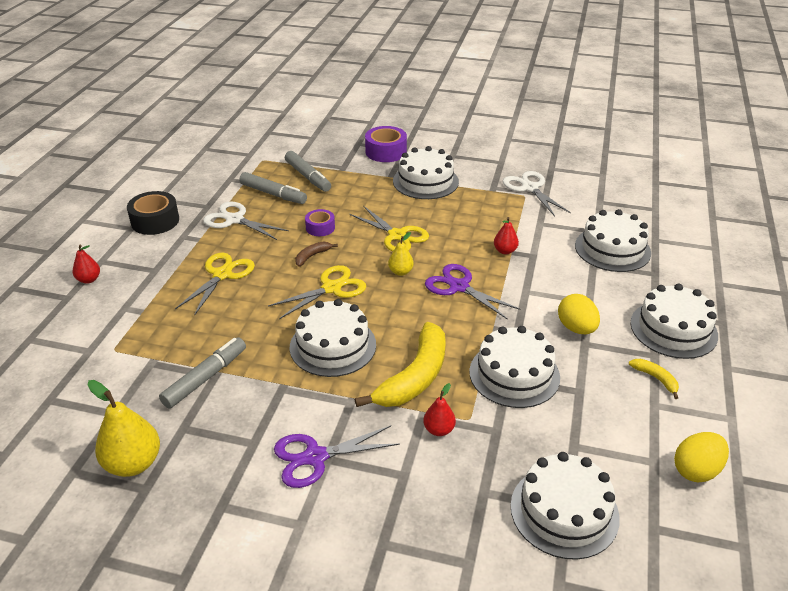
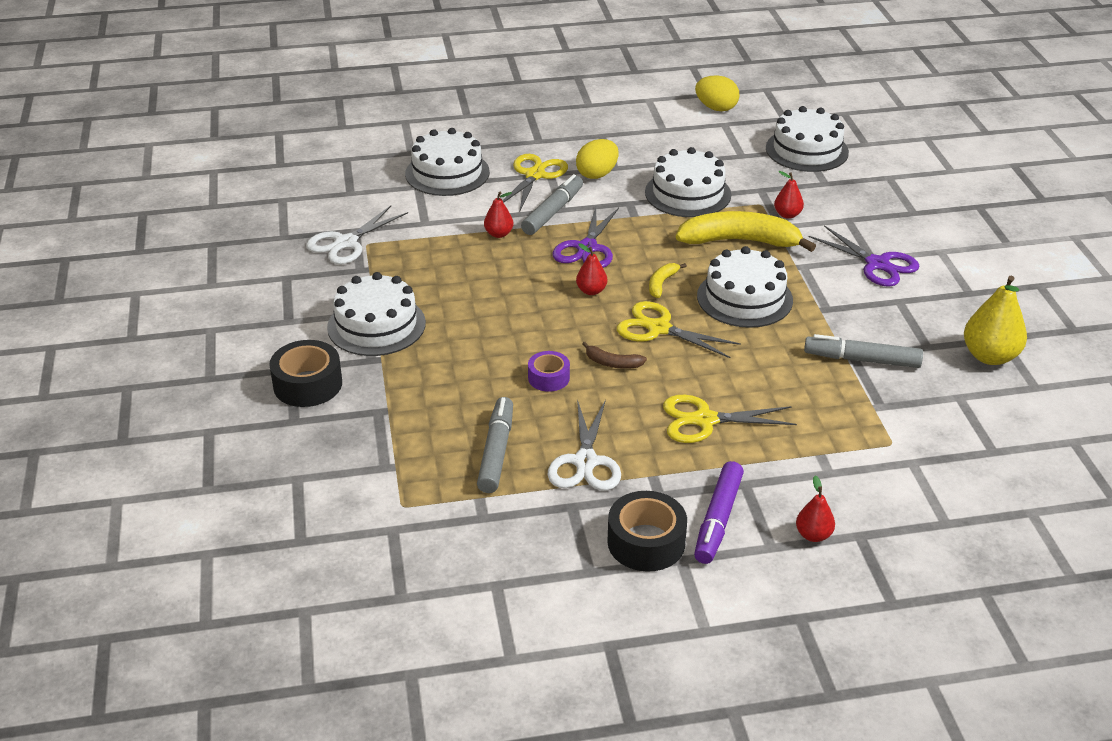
camera: 115 degrees left, 0 degrees up
(141, 250) = (718, 519): none -> purple marker
(308, 177) = (427, 436): grey marker -> grey marker (553, 212)
(386, 152) = (307, 384): purple tape -> black tape
(397, 235) = (522, 312): yellow scissors -> yellow scissors (535, 175)
(400, 272) = (591, 291): yellow pear -> red pear
(656, 379) = (631, 131): yellow banana -> yellow banana (661, 283)
(673, 329) = (557, 130): white cake -> none

